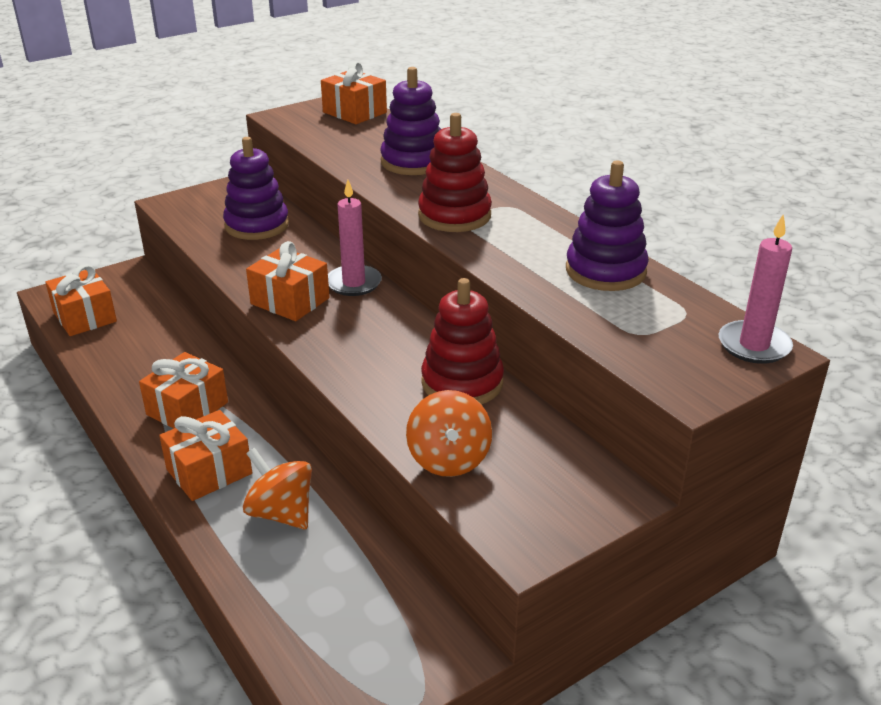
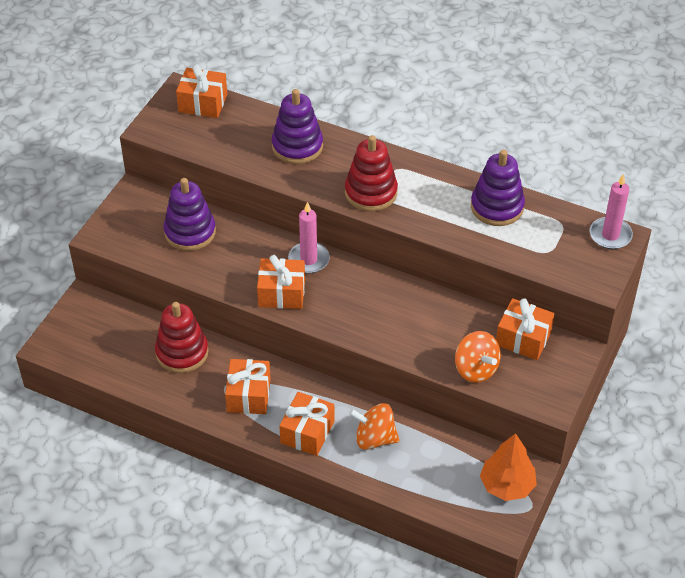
camera: 30 degrees left, 15 degrees up
(85, 317) = (97, 355): orange gift -> orange gift (523, 338)
(404, 655) = (507, 485): none -> orange tree
(462, 383) = (441, 312): red stacking toy -> red stacking toy (182, 352)

